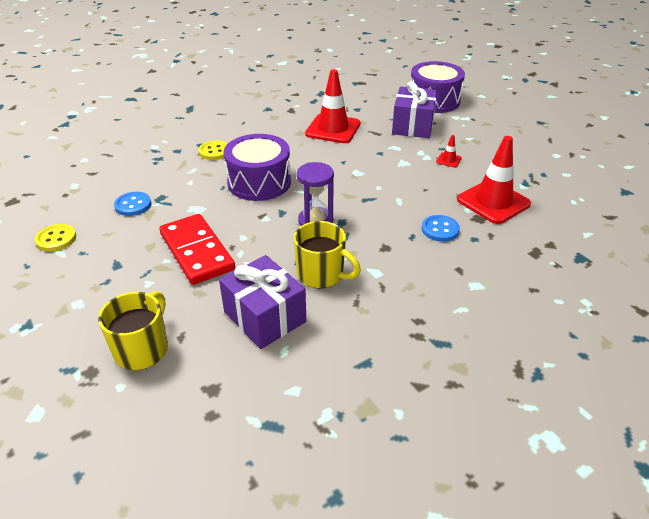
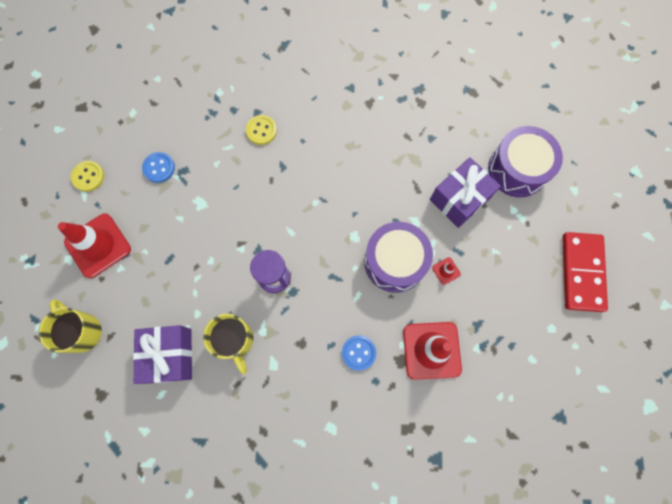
camera: 35 degrees right, 35 degrees up
(142, 349) = (82, 331): yellow mug -> yellow mug turned 90 degrees counterclockwise
(197, 251) = (170, 256): red domino -> red domino (582, 272)
(259, 182) = (267, 198): purple drum -> purple drum (395, 262)
(333, 129) = (383, 158): red traffic cone -> red traffic cone (98, 245)

